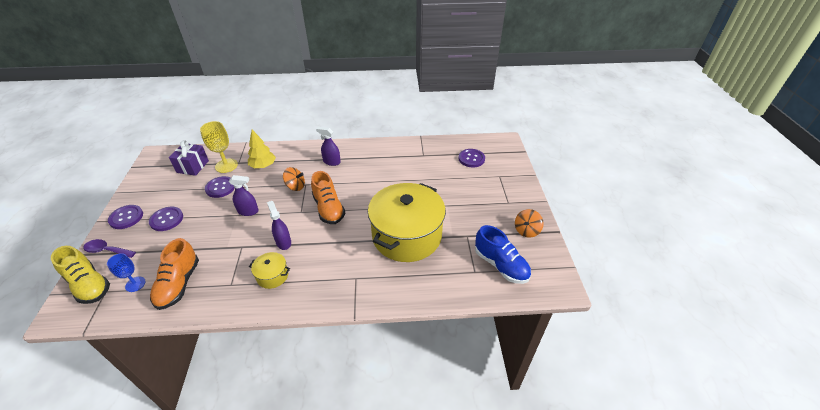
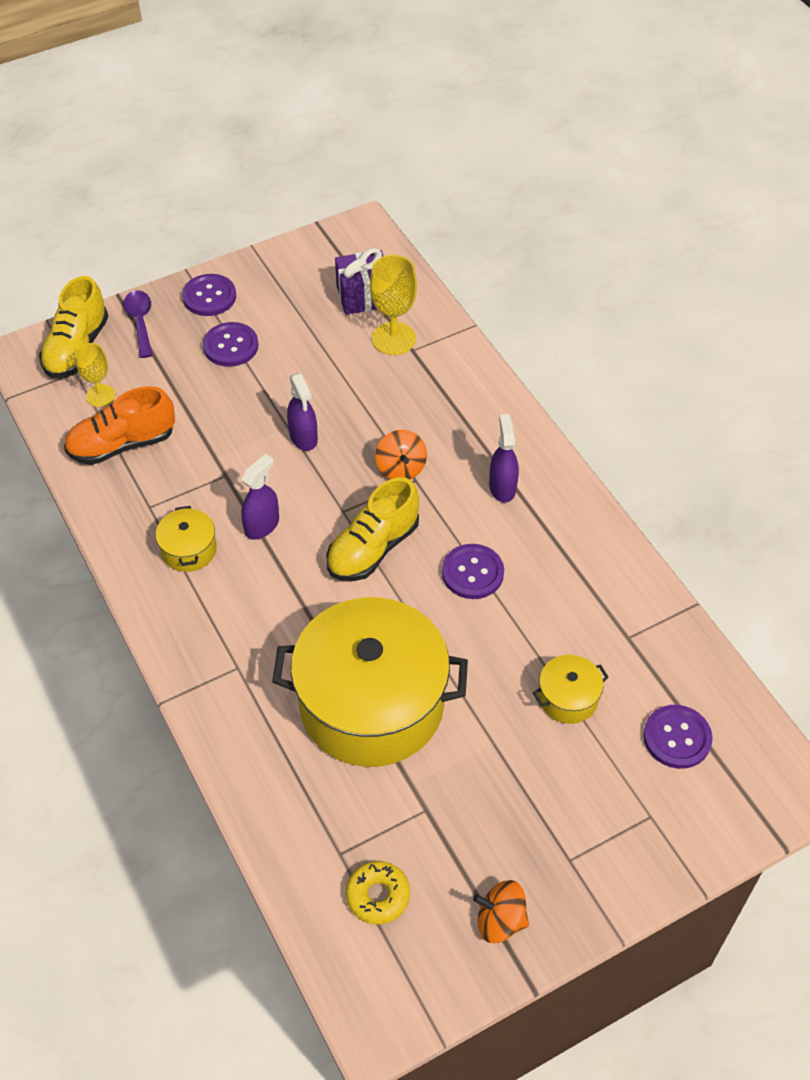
camera: 65 degrees right, 10 degrees up
(135, 284) = (100, 396): blue goblet -> yellow goblet
(220, 188) = (336, 366): purple button -> purple button (472, 573)
(263, 166) = (425, 390): yellow tree -> none
(328, 209) = (373, 548): orange shoe -> yellow shoe
(439, 178) = (568, 698): none -> yellow pot
(501, 265) = (378, 896): blue shoe -> yellow donut

